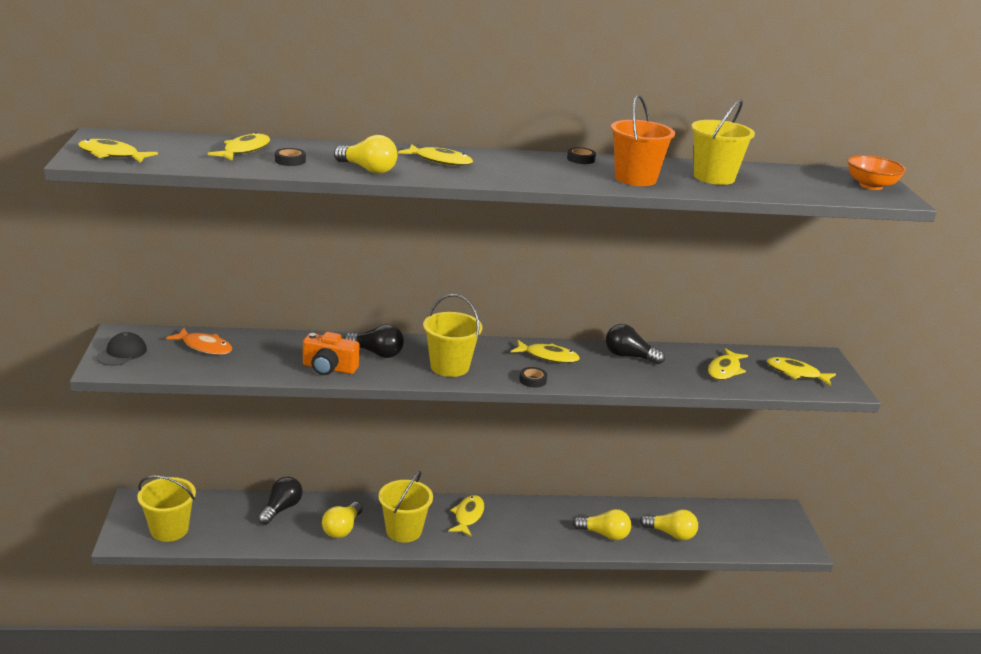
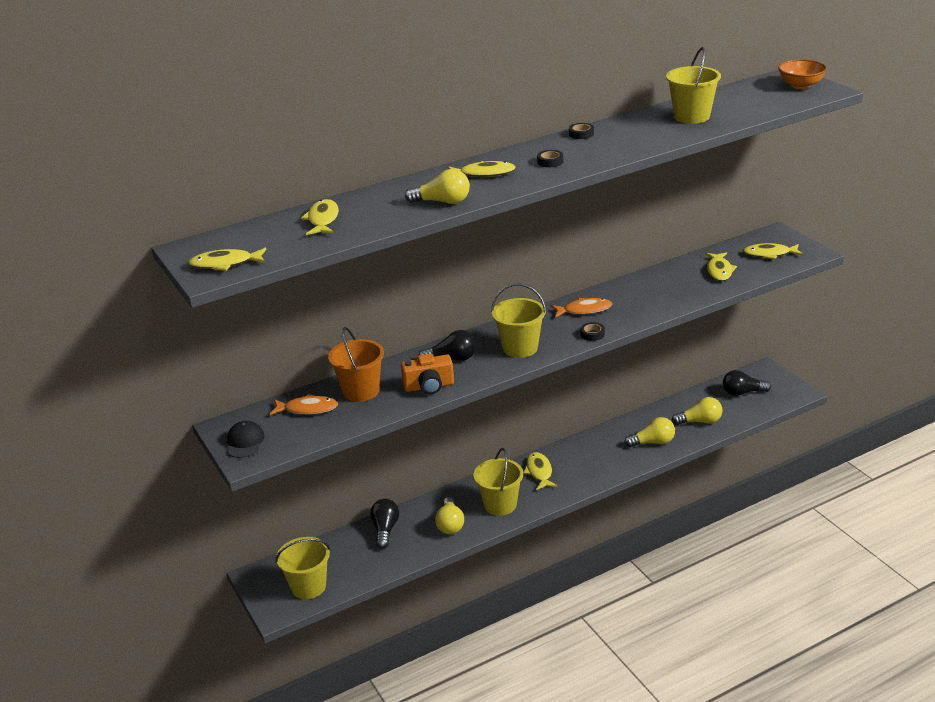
camera: 20 degrees left, 5 degrees up
(290, 161) = (373, 216): black tape -> black tape (550, 162)
(548, 357) = (584, 310): yellow fish -> orange fish
(629, 356) = (642, 286): black light bulb -> black light bulb (743, 392)
(635, 178) = (641, 138): orange bucket -> orange bucket (361, 391)

